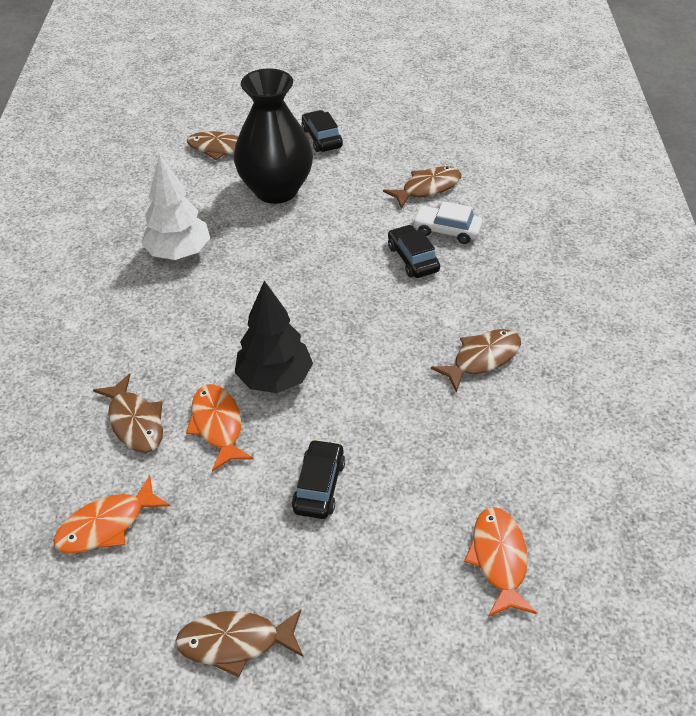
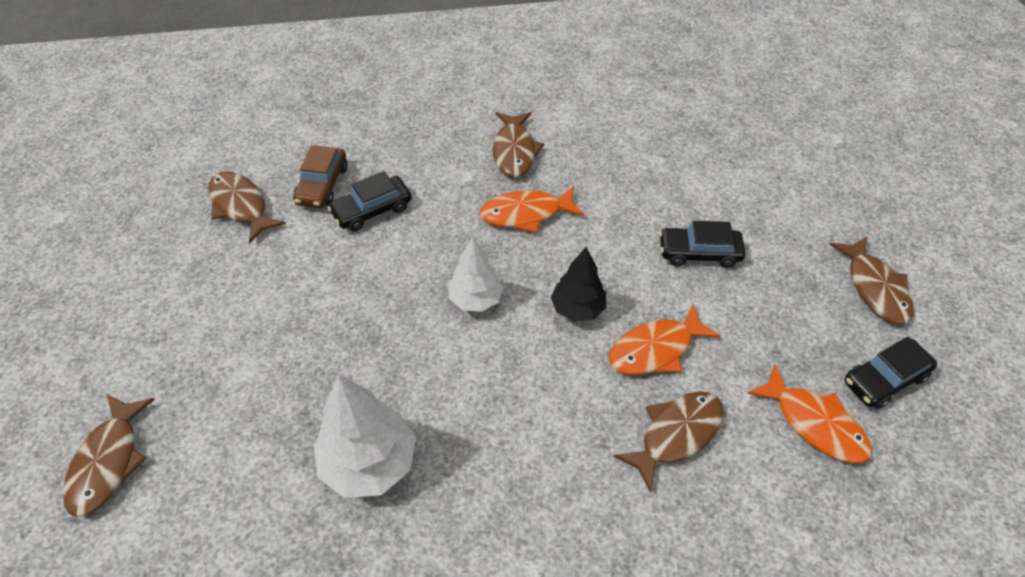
camera: 100 degrees left, 5 degrees up
(275, 379) = (577, 309): black tree -> black tree, size x0.64
(276, 190) = (228, 366): black vase -> none
(301, 315) = (475, 299): none -> white tree
(322, 138) = (106, 328): black car -> black car (884, 379)
(447, 230) = (322, 185): white car -> brown car
(482, 359) = (514, 151): brown fish -> brown fish turned 135 degrees counterclockwise
(499, 559) = (723, 136): orange fish -> orange fish (526, 213)

